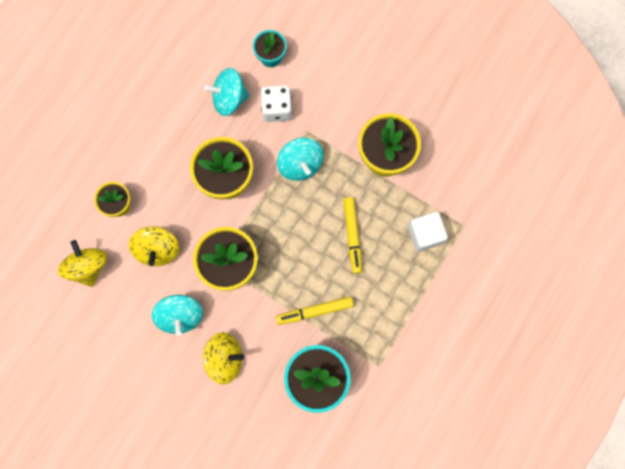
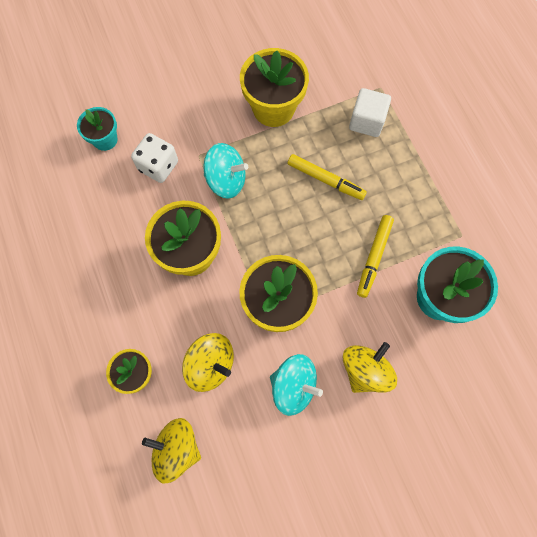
camera: 55 degrees left, 5 degrees down
(229, 99) = (114, 200): turquoise spinning top -> none

